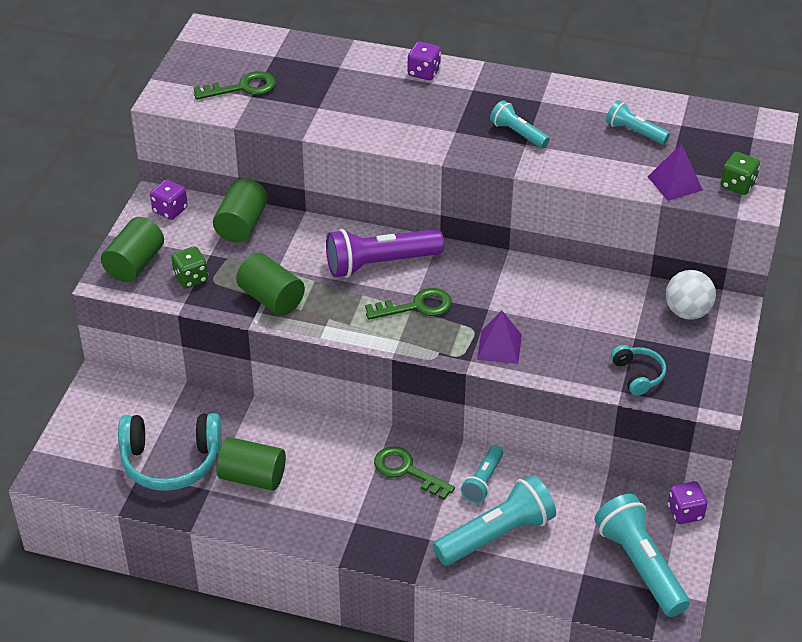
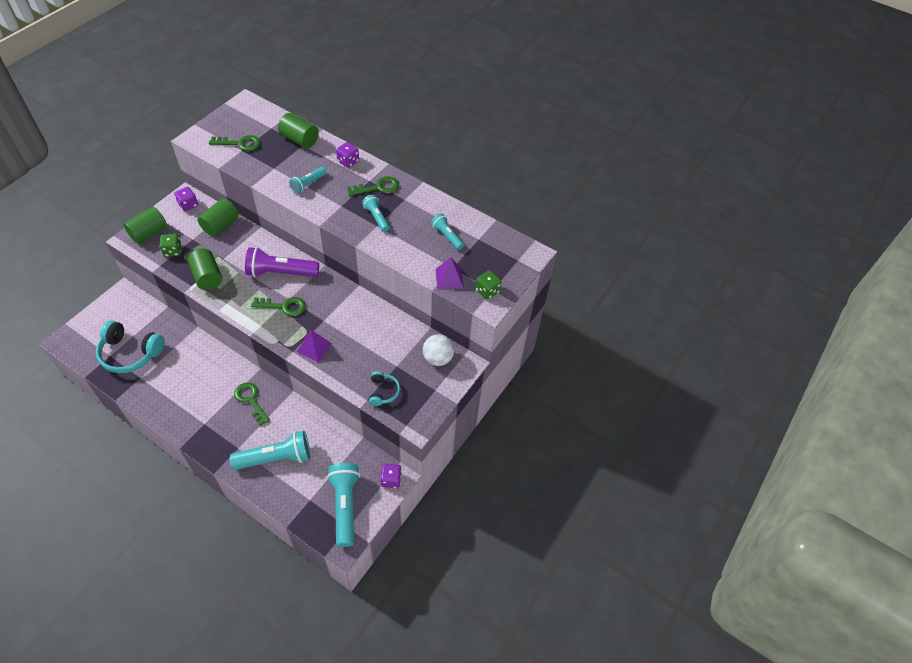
camera: 15 degrees right, 10 degrees up
(252, 477) = (166, 377): green cylinder -> green cylinder (299, 140)
(483, 481) = (288, 421): turquoise flashlight -> turquoise flashlight (308, 184)
(492, 95) = (378, 187): none -> green key

